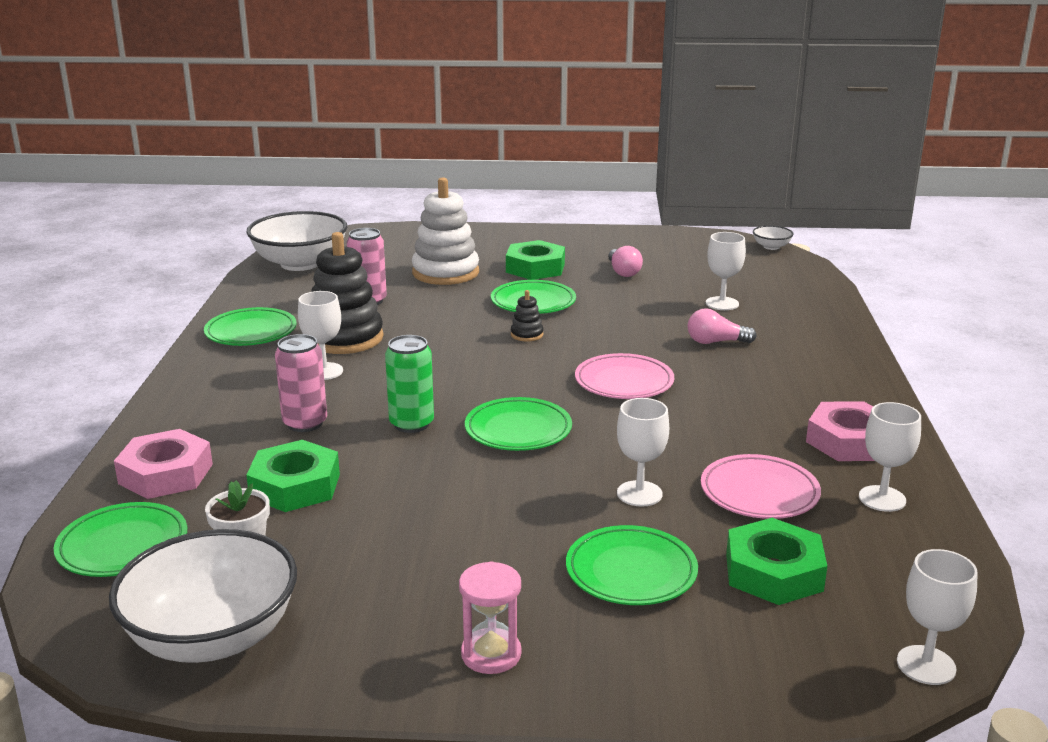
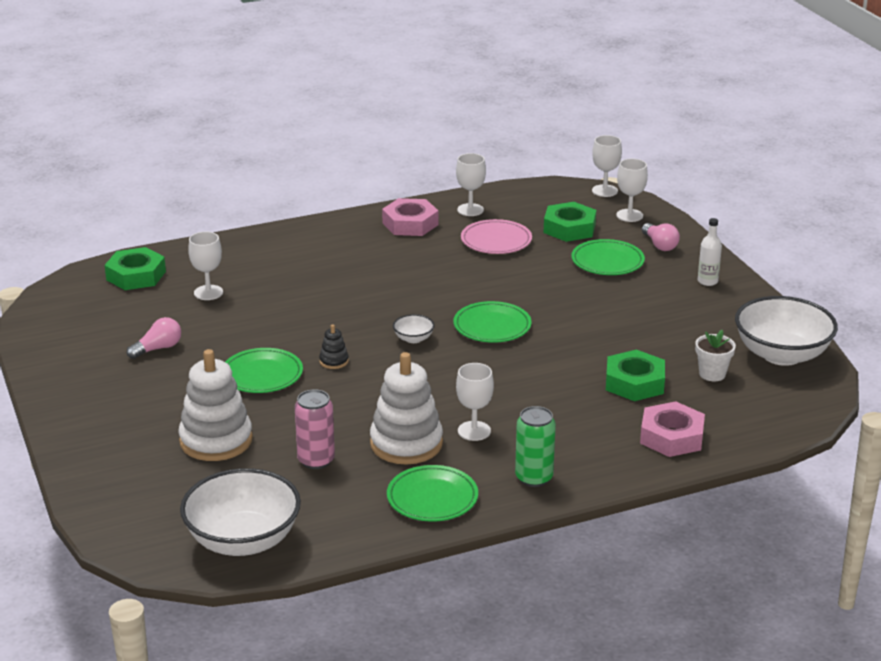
camera: 115 degrees left, 5 degrees up
(123, 546) = (752, 416): green plate -> none
(305, 423) = (558, 409): pink can -> none
(345, 338) = (406, 443): black stacking toy -> white stacking toy
(411, 424) = (520, 367): green can -> green can (534, 478)
(491, 654) = (707, 281): pink hourglass -> white bottle
(535, 268) = (173, 395): green nut -> green nut (136, 275)
(624, 382) = (388, 305): pink plate -> none
(639, 494) = (530, 273): white goblet -> white goblet (629, 215)
(716, 342) = (290, 283): pink light bulb -> pink light bulb (659, 245)
(771, 247) = (48, 291): white bowl -> white bowl (413, 339)

